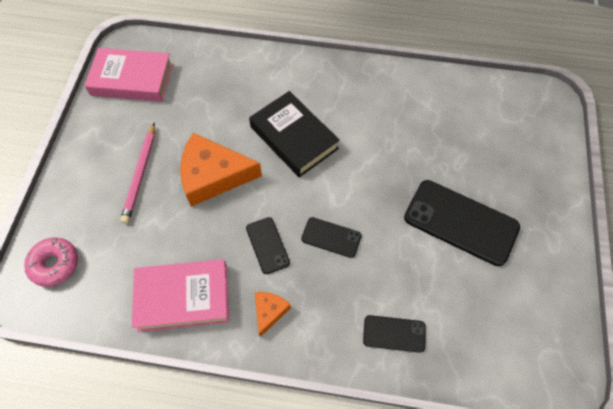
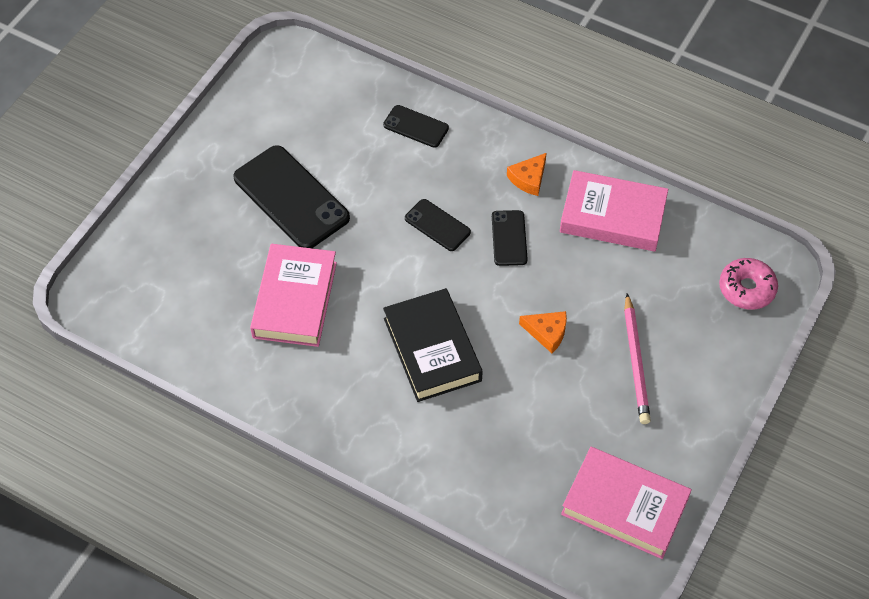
camera: 160 degrees left, 5 degrees down
(140, 174) = (635, 361): pink pencil -> pink pencil turned 150 degrees clockwise
(213, 175) = (547, 332): orange cheese -> orange cheese, size x0.49
(409, 142) = (295, 300): none -> pink book

